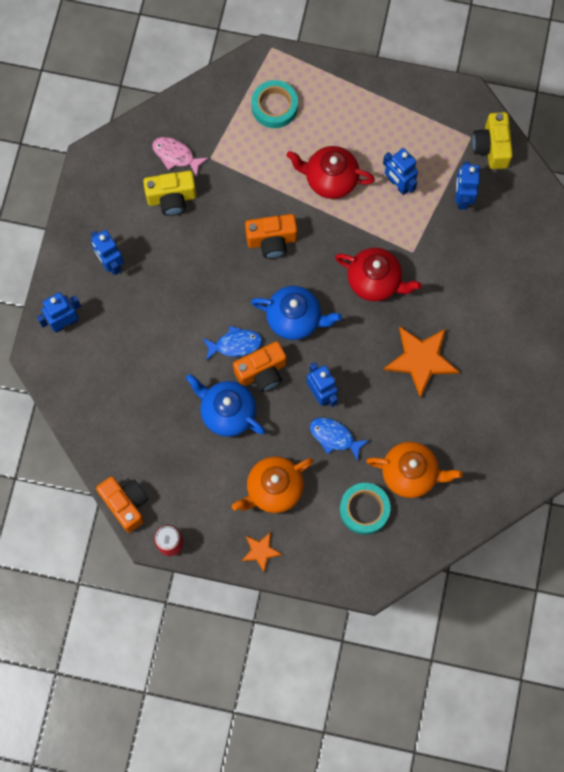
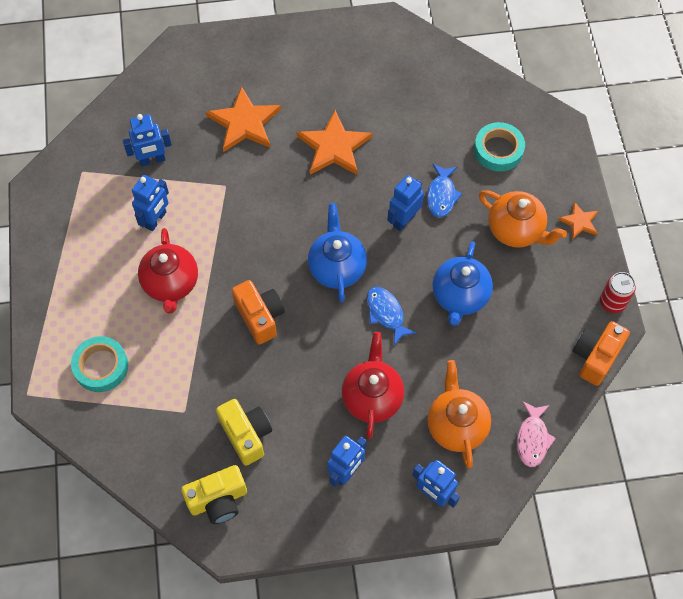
camera: 110 degrees left, 10 degrees down
(176, 155) = (193, 449): pink fish -> pink fish (532, 438)
(262, 372) = (405, 279): orange camera -> none
(375, 281) = (269, 209): red teapot -> red teapot (372, 397)
(410, 474) = (448, 124): orange teapot -> orange teapot (456, 425)
(476, 289) = (244, 122): none -> orange star
(491, 147) = (88, 150): yellow camera -> yellow camera (218, 500)

